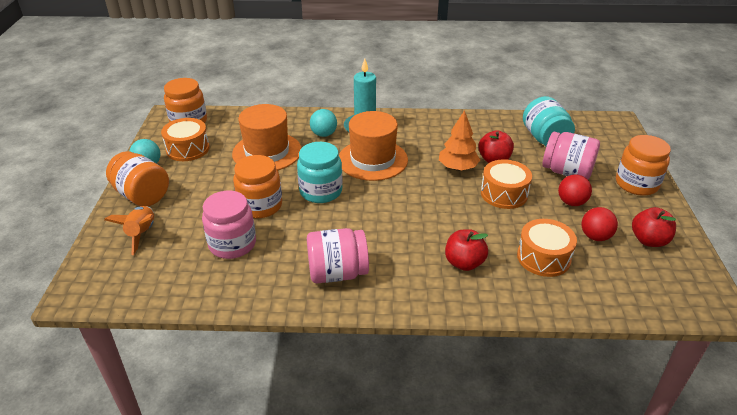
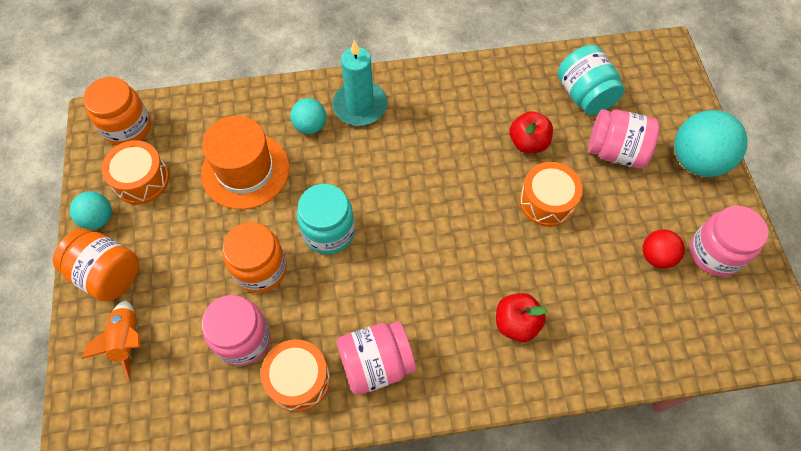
camera: 10 degrees left, 25 degrees up
(372, 160) = (381, 165): orange hat -> none
(457, 168) = (486, 163): orange tree -> none
(543, 257) = (602, 300): orange drum -> orange drum (298, 379)
(571, 202) = (625, 204): red ball -> none
(636, 184) = (696, 160): orange jar -> turquoise ball
(649, 240) = (714, 253): red apple -> pink jar

